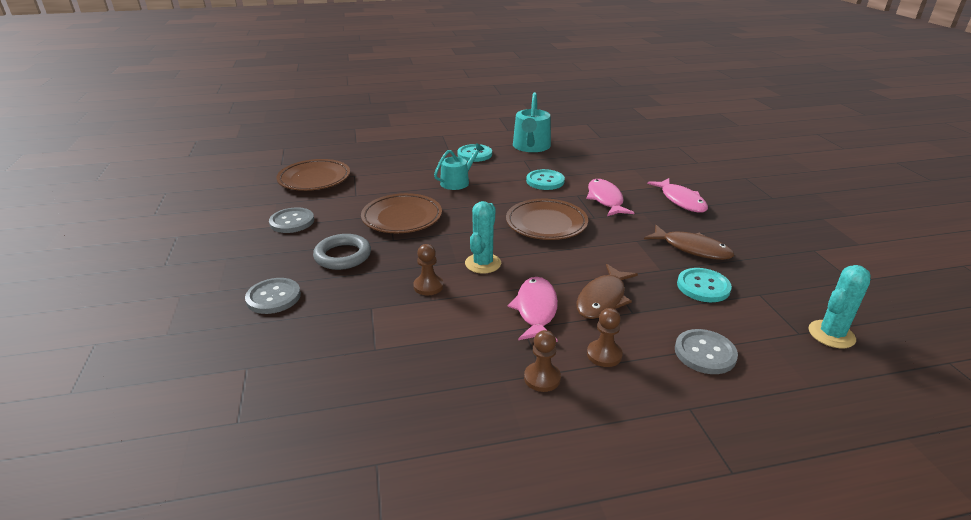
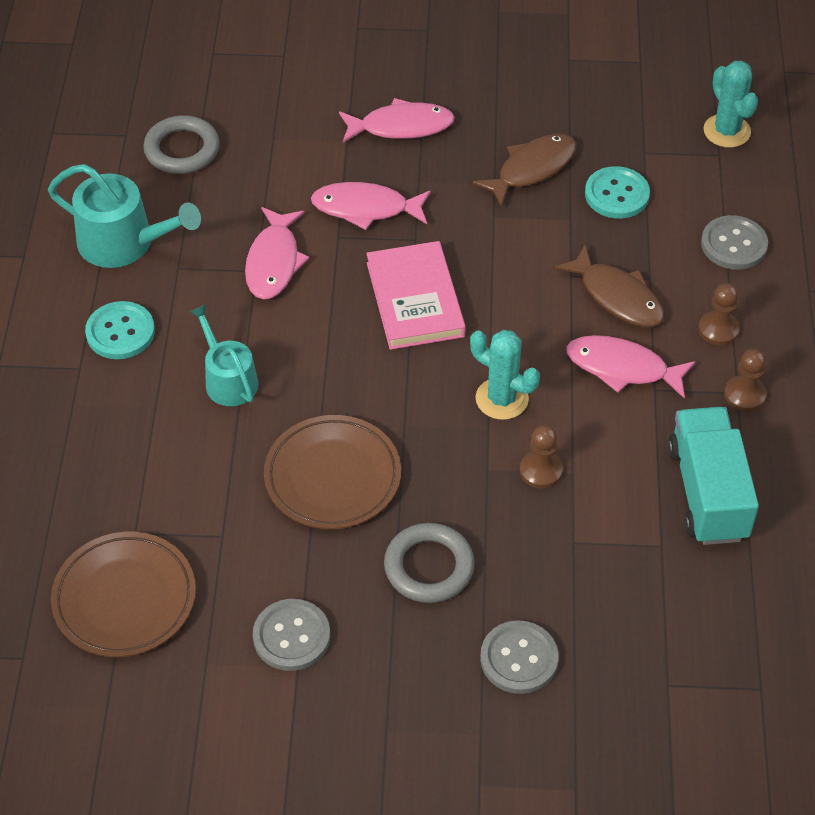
camera: 75 degrees left, 20 degrees up
(431, 368) = (707, 493): none -> turquoise truck
(545, 181) = (274, 262): turquoise button -> pink fish
(546, 223) = (415, 299): brown plate -> pink book
(603, 149) = (182, 150): none -> grey ring

